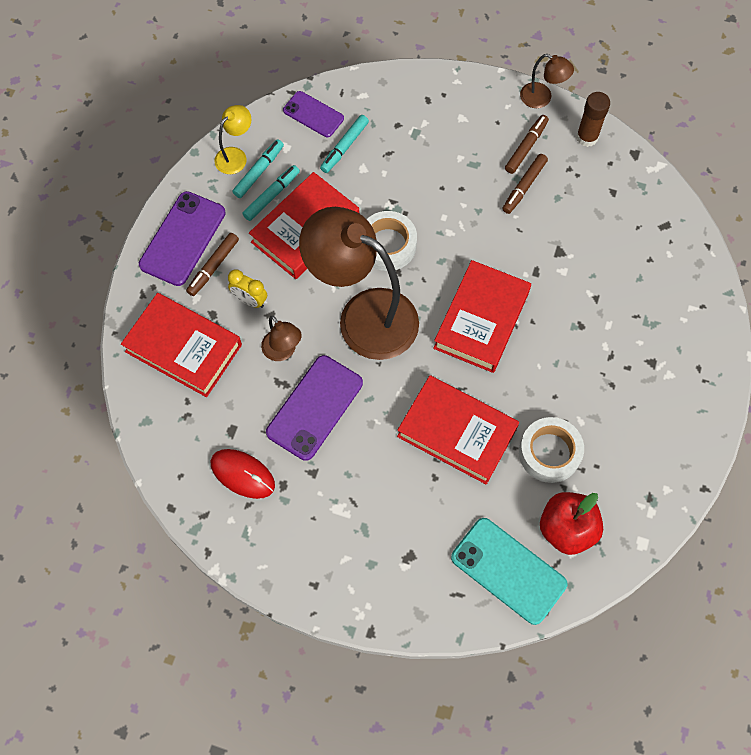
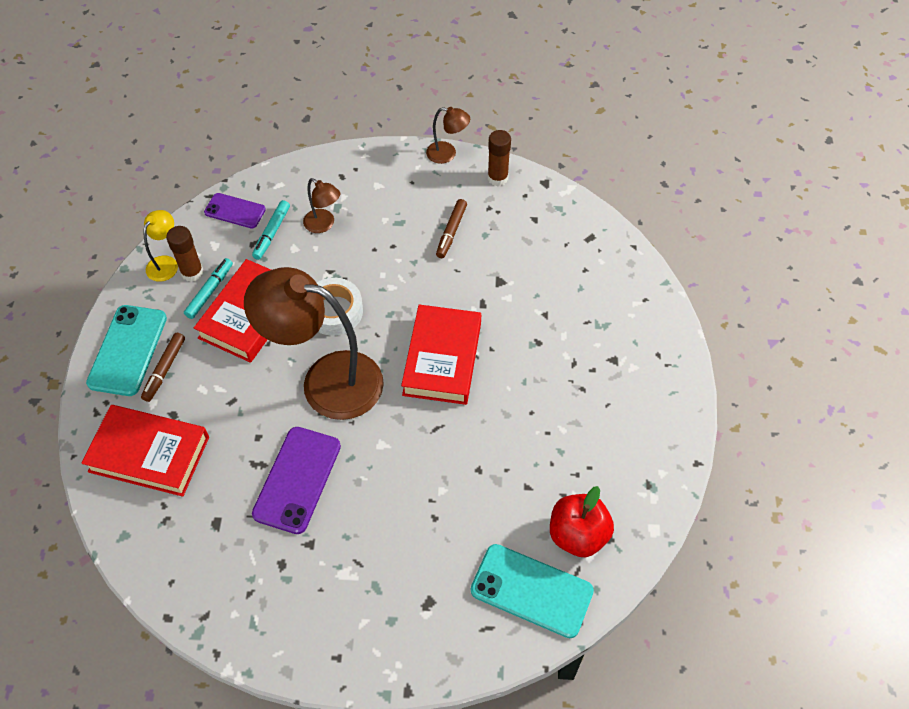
camera: 15 degrees left, 10 degrees down
(183, 239) = (128, 350): purple phone -> turquoise phone
(242, 474) = (237, 564): red mouse -> none
(250, 300) = (208, 393): yellow clock -> none
(259, 171) = (192, 272): turquoise marker -> brown glue stick
(283, 351) = (252, 433): brown lamp -> brown lamp (324, 225)
(457, 432) = (445, 469): red book -> none
(526, 147) = (444, 198): brown marker -> none
(549, 453) = (541, 466): white tape -> none

